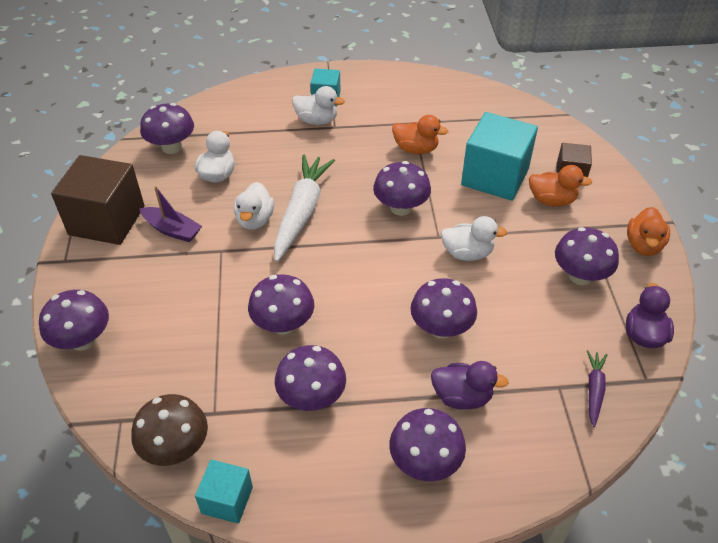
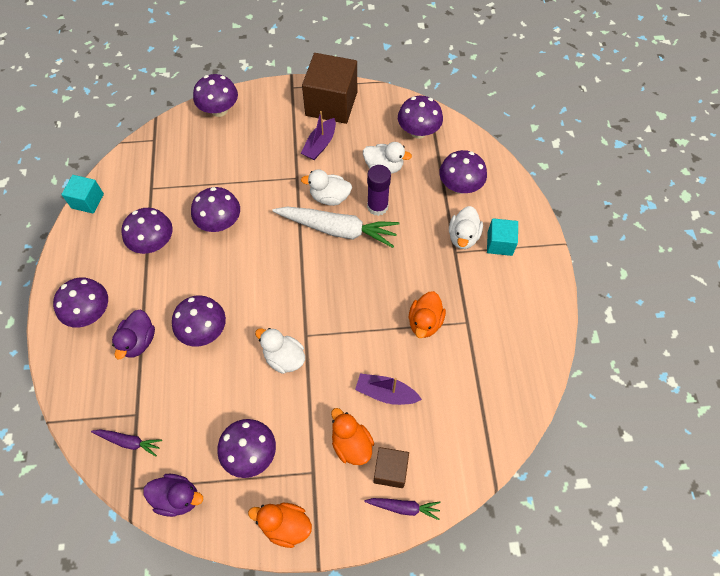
camera: 90 degrees right, 15 degrees up
(176, 448) = (128, 171): brown mushroom -> none
(273, 180) = (377, 206): none -> purple glue stick
(401, 208) = (342, 306): purple mushroom -> purple mushroom (460, 186)
(467, 253) = (284, 358): white duck -> white duck turned 120 degrees clockwise
(495, 177) = (386, 393): turquoise cube -> purple boat
(551, 200) = (351, 444): orange duck -> orange duck turned 135 degrees clockwise
(601, 167) = (404, 507): none -> purple carrot

